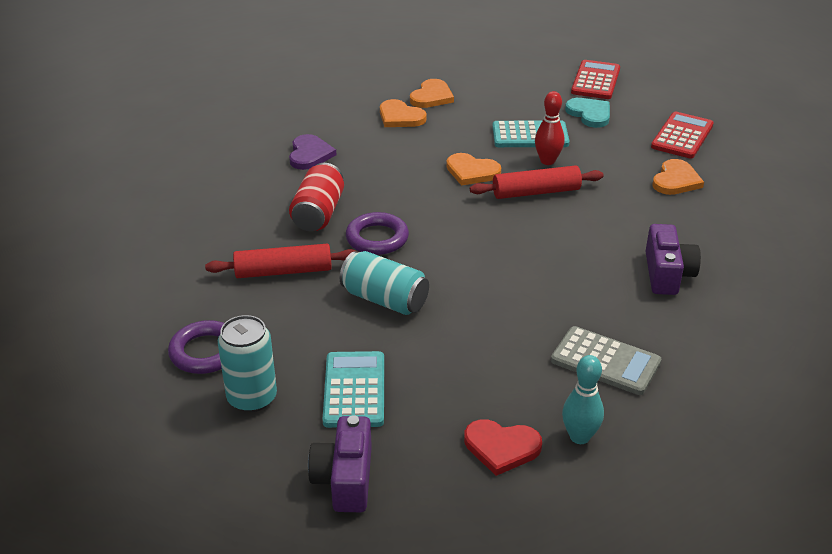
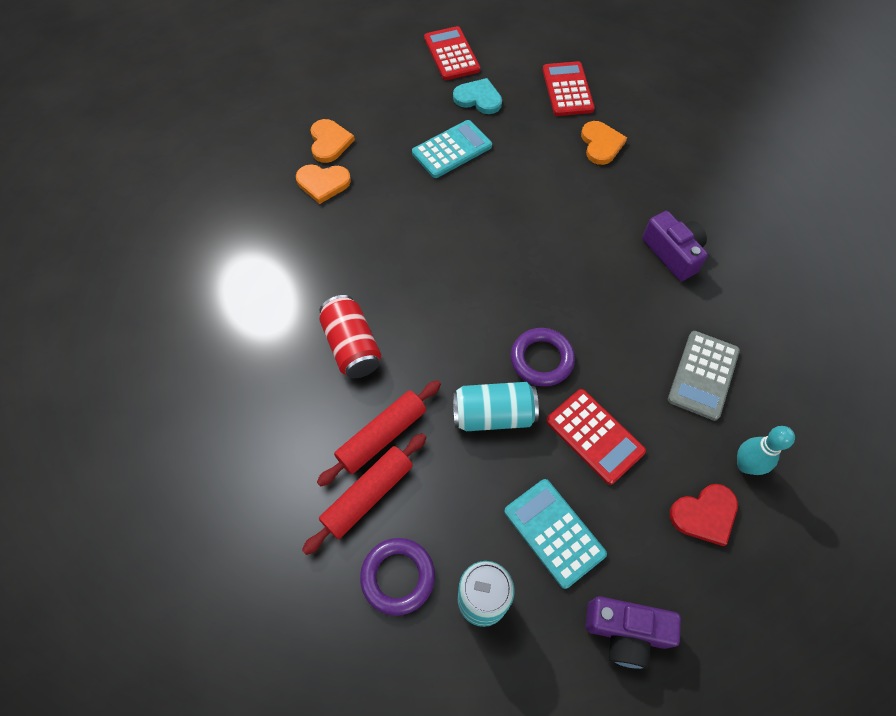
camera: 35 degrees left, 25 degrees up
(310, 154) = (281, 276): purple heart -> none
(345, 479) = (626, 632): purple camera -> purple camera turned 45 degrees counterclockwise
(377, 238) = (428, 346): purple ring -> purple ring (541, 359)
(457, 352) = (594, 436): none -> red calculator
(471, 172) = (440, 220): orange heart -> none
(536, 192) = (510, 216): red rolling pin -> red rolling pin (368, 495)
(547, 161) = (489, 173): red bowling pin -> none
(605, 361) = (703, 375): grey calculator -> grey calculator turned 120 degrees clockwise

